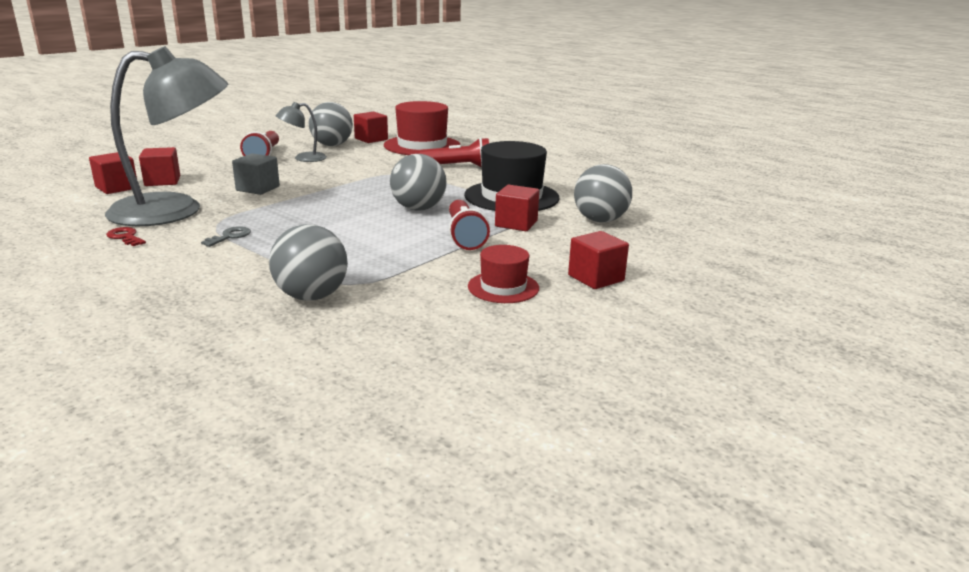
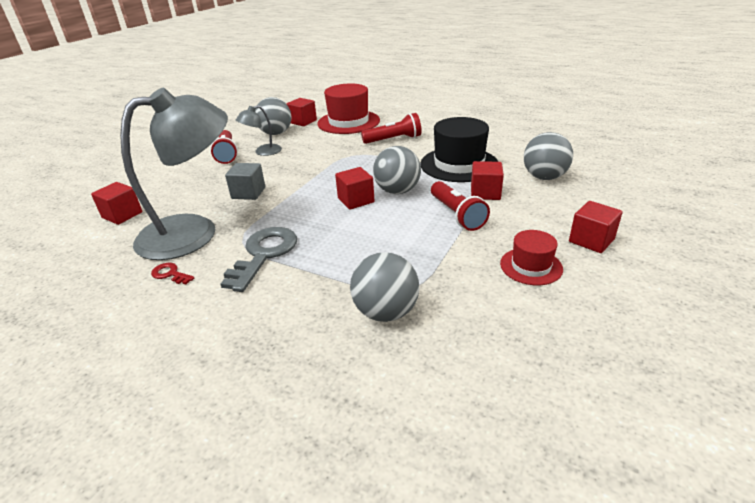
camera: 10 degrees left, 10 degrees up
(162, 181) = (159, 199): red cube -> red cube (356, 200)
(230, 236) = (264, 254): grey key -> grey key, size x2.17

